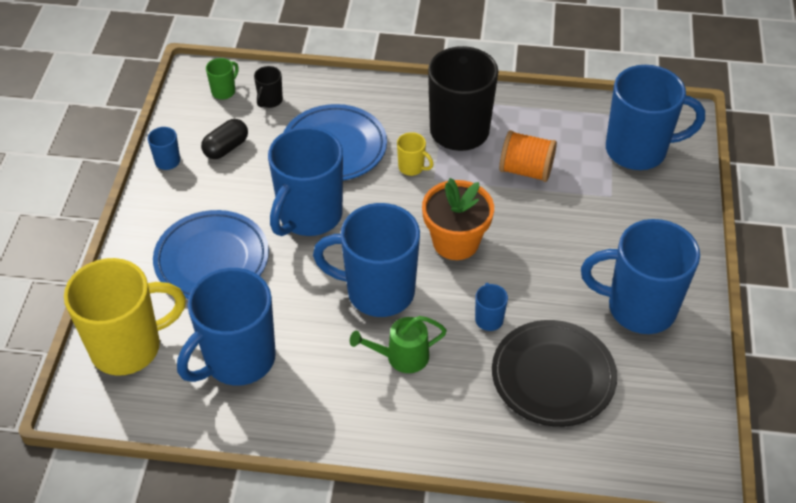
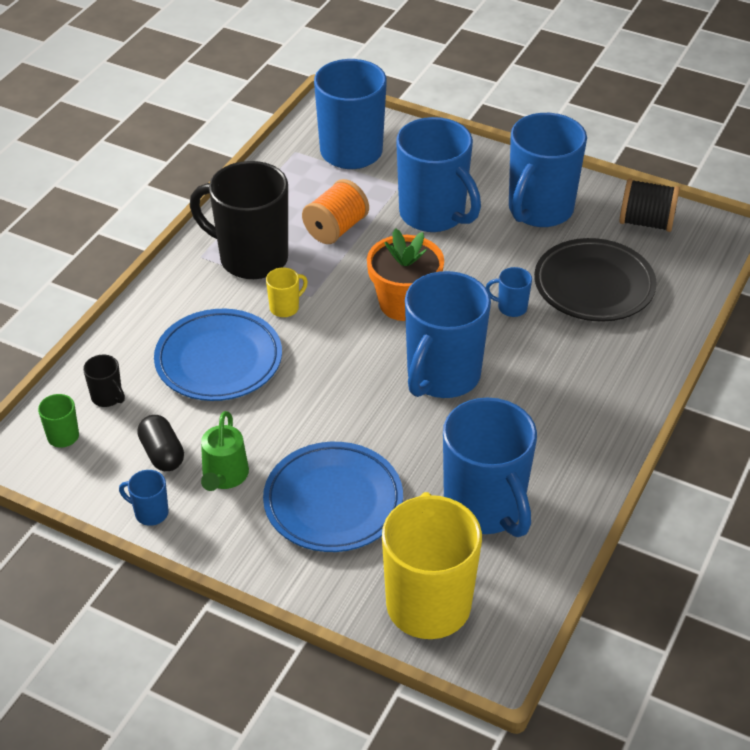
camera: 70 degrees left, 5 degrees down
(309, 216) = (310, 405): blue mug -> blue mug (434, 215)
(402, 357) = (532, 380): green watering can -> green watering can (224, 476)
(674, 401) = (646, 222): none -> black spool

